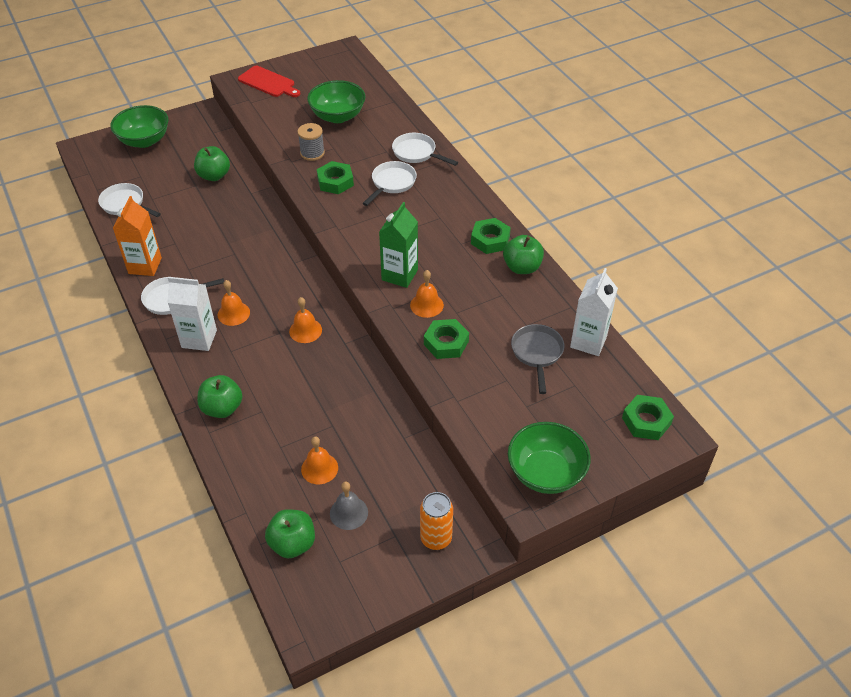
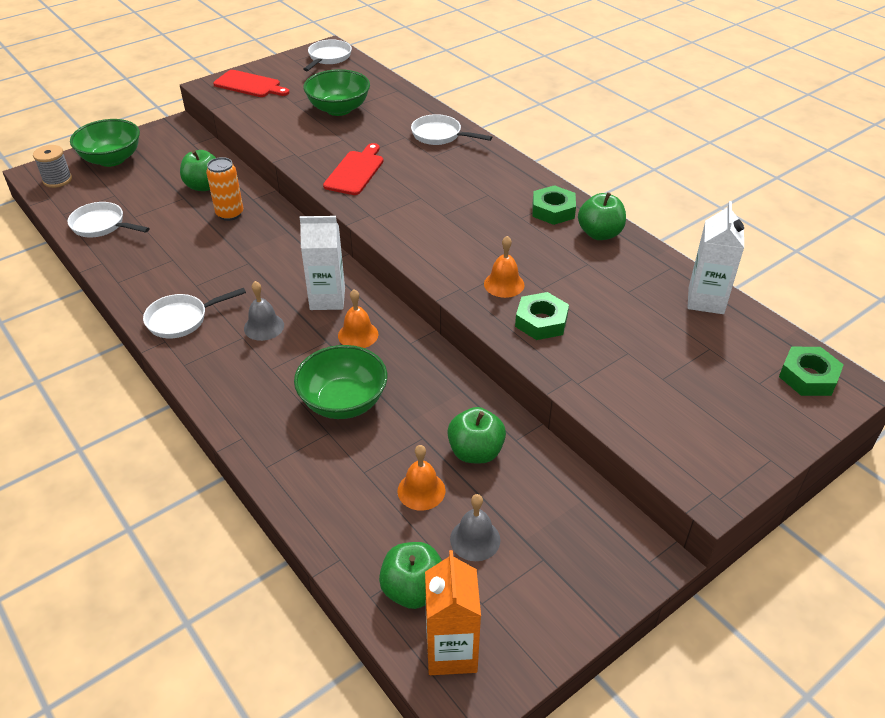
camera: 10 degrees left, 5 degrees down
(145, 266) = (140, 287): orange carton -> orange carton (451, 651)
(199, 339) = (227, 360): white carton -> white carton (327, 299)
(222, 408) = (276, 436): green apple -> green apple (475, 452)
(233, 313) = (264, 326): orange bell -> grey bell
(312, 153) = (320, 146): grey spool -> grey spool (57, 180)
(335, 182) = (355, 171): green nut -> red cutting board
(392, 183) = (421, 167): white pan -> white pan (328, 58)
(399, 275) = (461, 256): green carton -> none
(436, 538) = (596, 554): orange can -> orange can (230, 214)
(537, 353) = (652, 320): grey pan -> none
(545, 473) = (716, 451): green bowl -> green bowl (343, 402)

